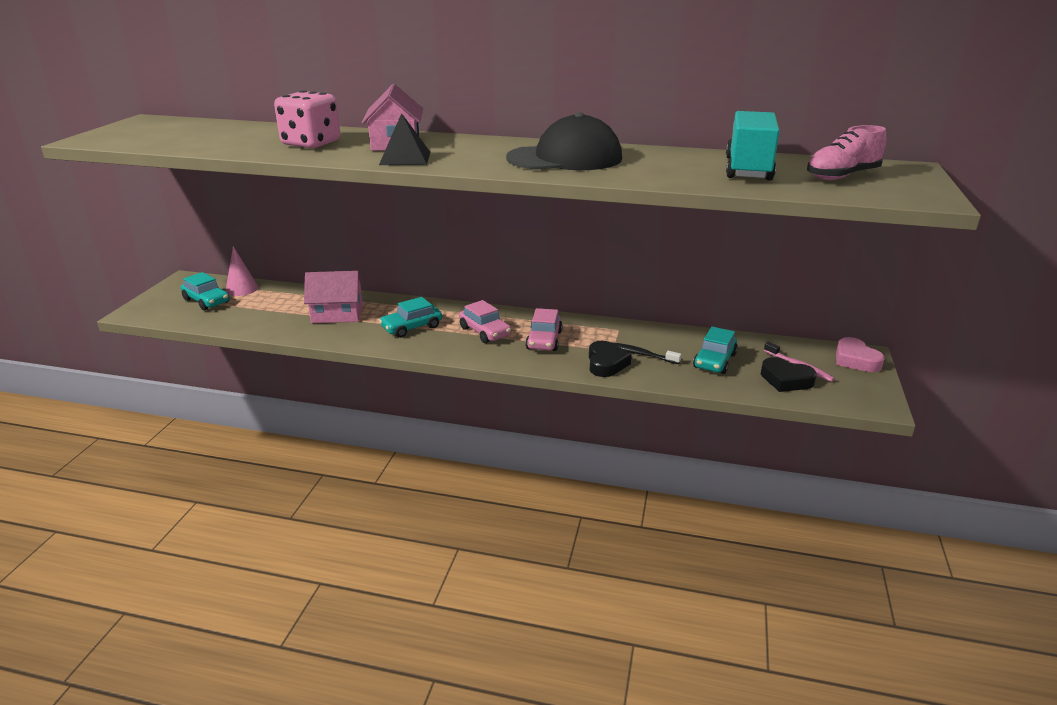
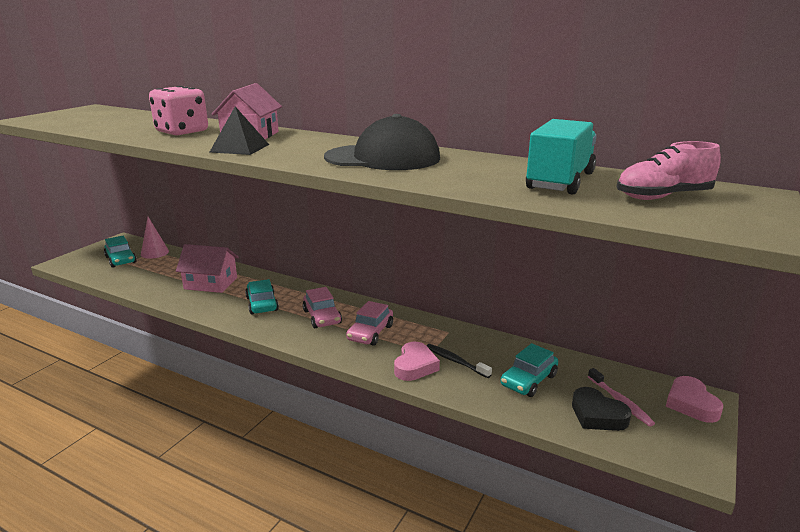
camera: 15 degrees right, 5 degrees down
(411, 327) = (262, 304): turquoise car -> turquoise car turned 90 degrees clockwise
(606, 363) = (415, 366): black heart -> pink heart

